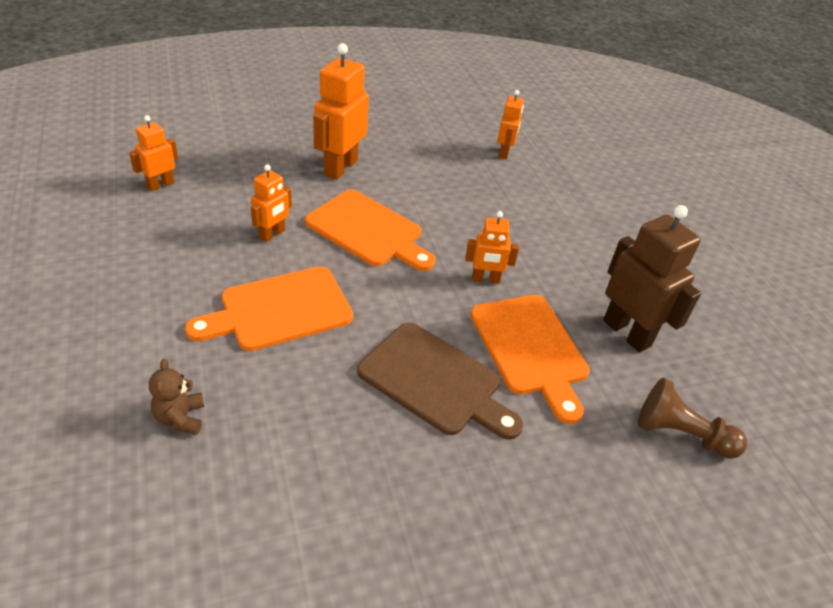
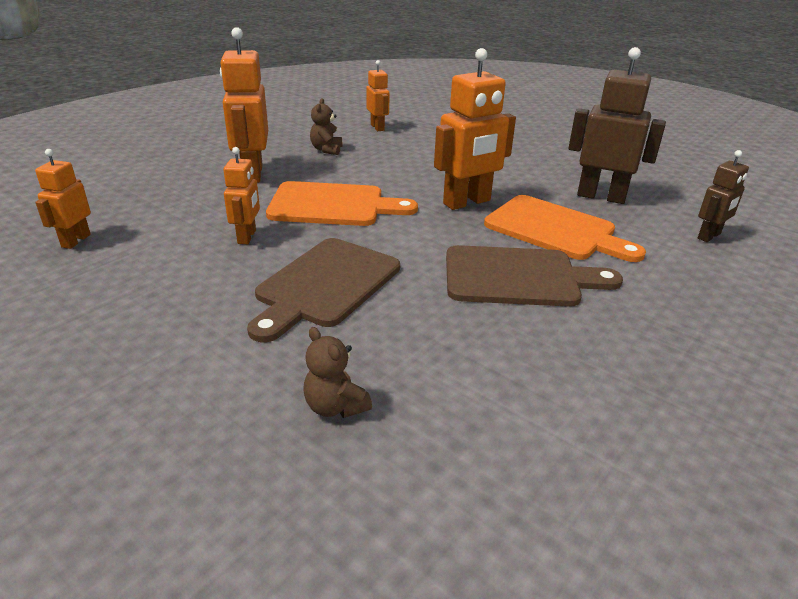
camera: 30 degrees left, 10 degrees down
(279, 310) = (325, 285): orange cutting board -> brown cutting board
(429, 164) = (326, 150): none -> brown teddy bear
(485, 279) = (467, 202): orange robot -> orange robot, size x1.76
(681, 434) = (709, 236): brown pawn -> brown robot

